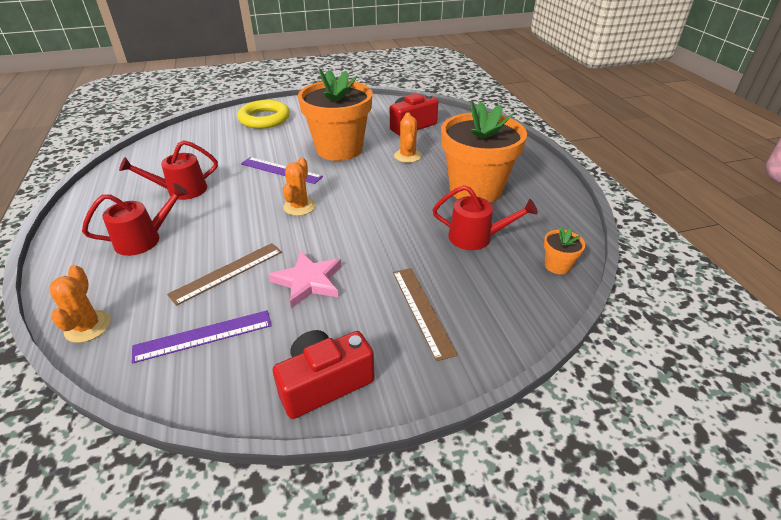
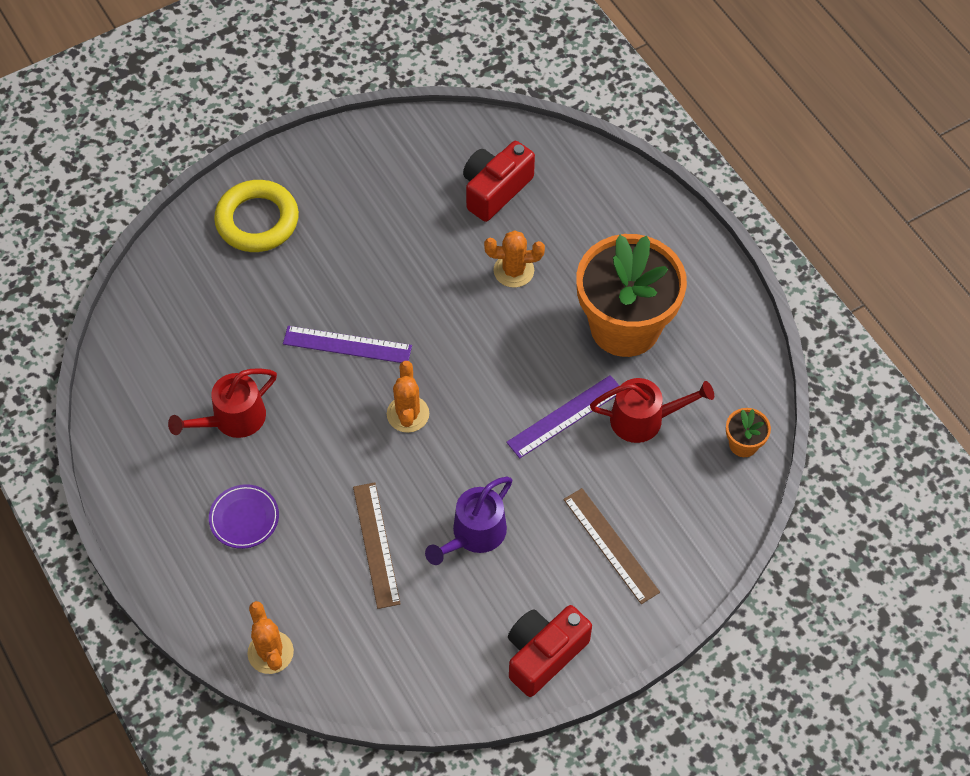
camera: 15 degrees left, 20 degrees up
(144, 239) = (244, 518): red watering can -> purple plate
(203, 336) = (398, 633): purple ruler -> purple ruler (565, 416)
(227, 272) = (376, 544): brown ruler -> brown ruler turned 45 degrees counterclockwise
(308, 281) = (474, 534): pink star -> purple watering can
(339, 149) = (409, 276): orange flower pot -> none
(407, 156) = (513, 271): orange cactus -> orange cactus turned 75 degrees counterclockwise

